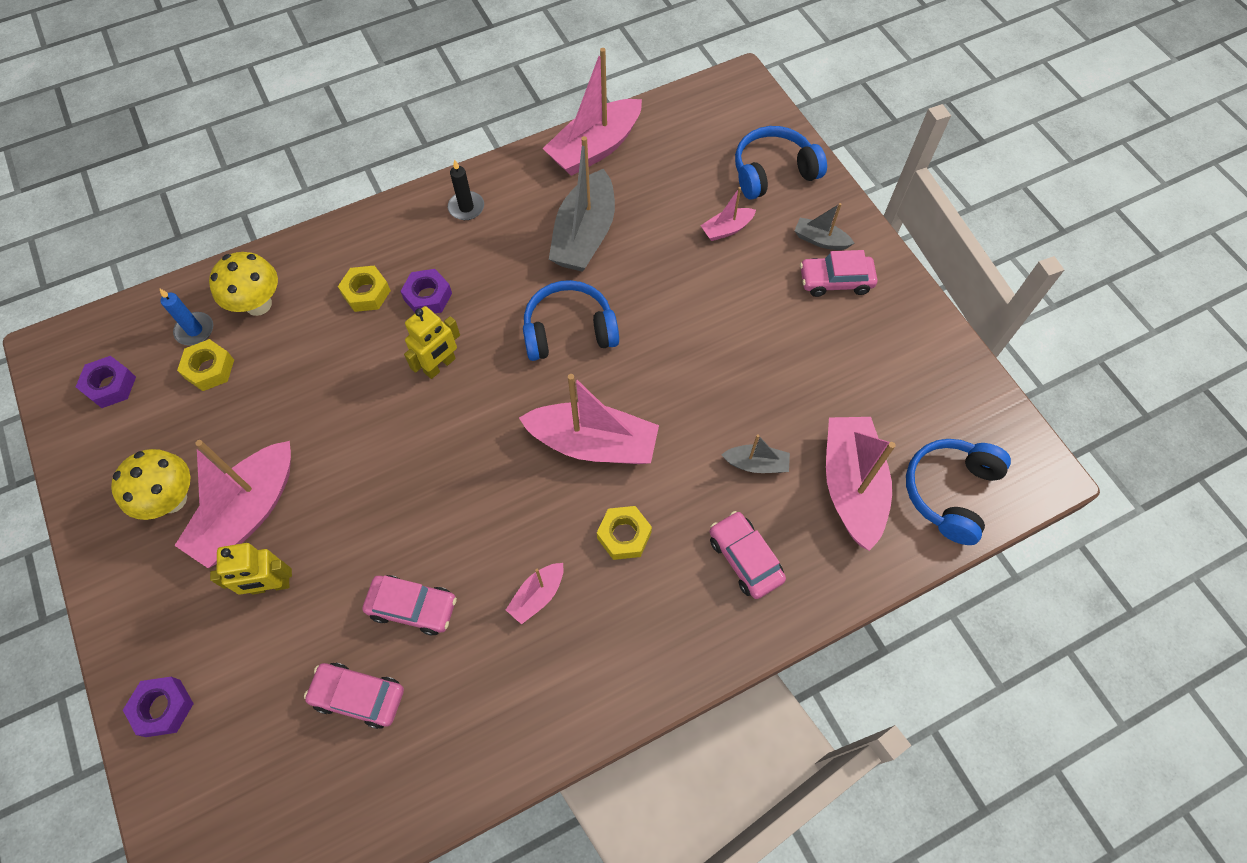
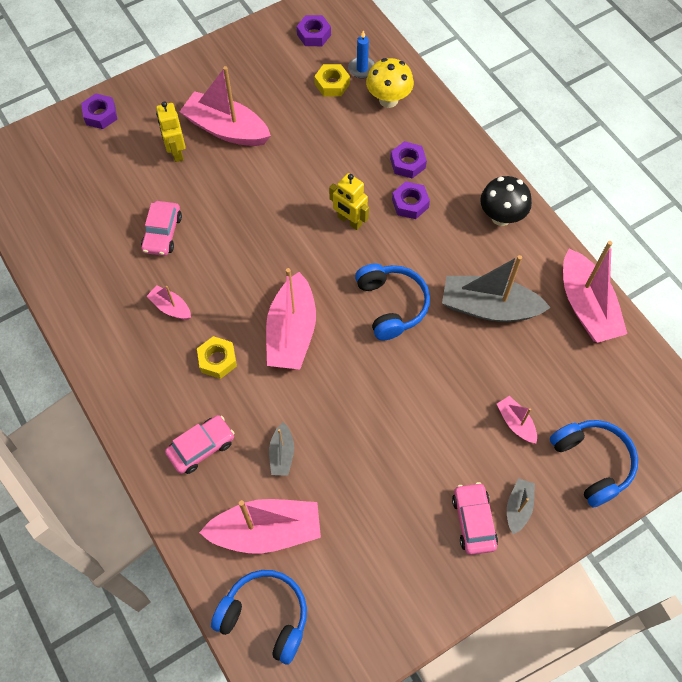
camera: 85 degrees right, 0 degrees up
(172, 499) = (234, 87): yellow mushroom -> none
(359, 696) = (104, 213): pink car -> none
(366, 293) = (407, 163): yellow nut -> purple nut
(466, 207) = (501, 217): black candle -> black mushroom
(595, 148) = (586, 306): pink boat -> pink boat turned 150 degrees counterclockwise

